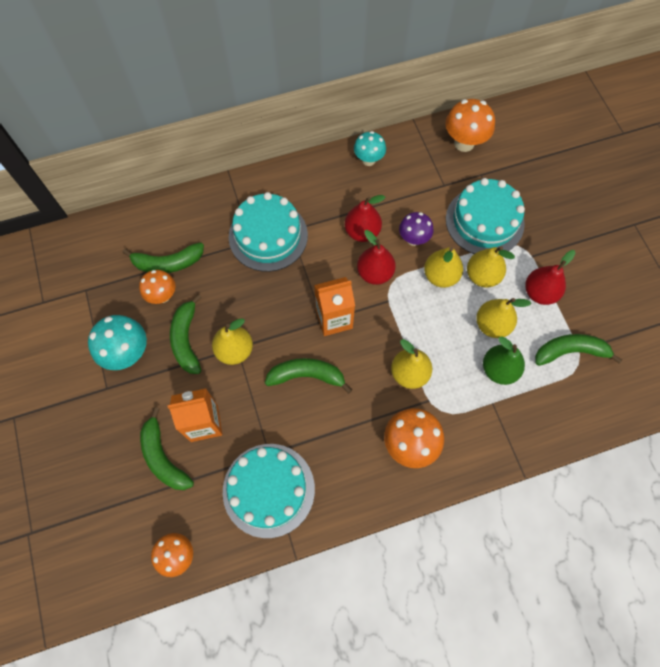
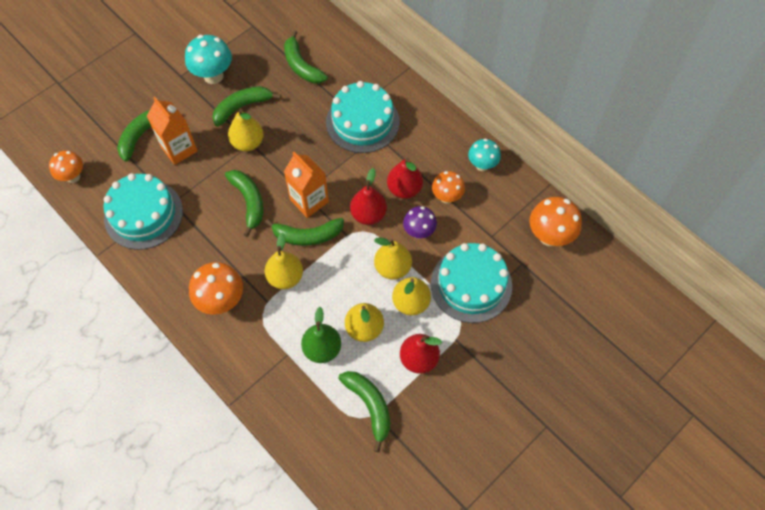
camera: 65 degrees right, 5 degrees down
(162, 296) = (271, 75): orange mushroom -> orange mushroom (447, 197)
(372, 336) = (307, 235): none -> green banana

